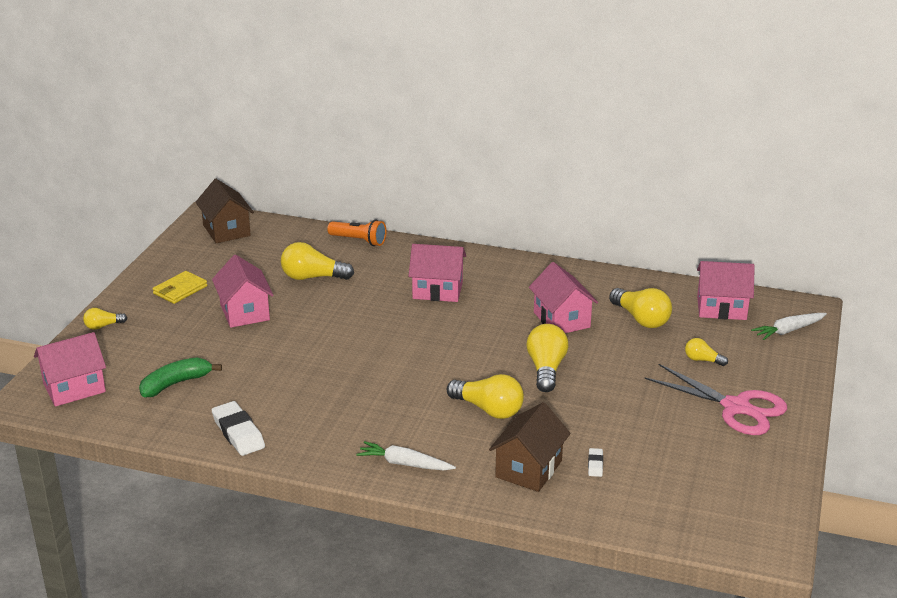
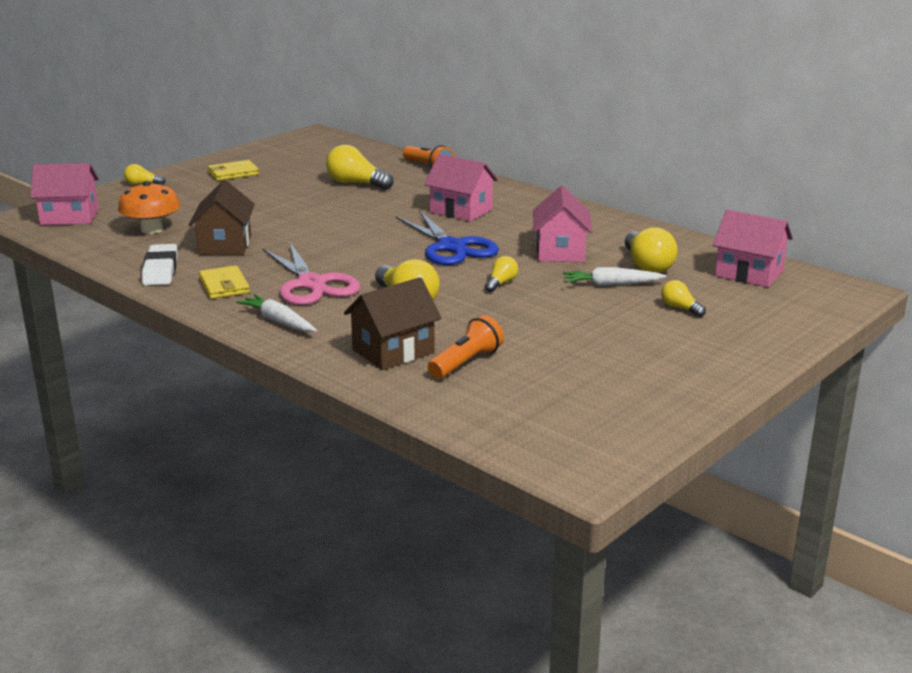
camera: 25 degrees right, 5 degrees down
(176, 384) = (152, 229): green banana -> orange mushroom
(226, 230) = (320, 144): brown house -> brown house (225, 245)
(244, 312) = (268, 196): pink house -> none
(316, 436) = (224, 286): none -> yellow wallet
(469, 337) = (451, 247): none -> blue scissors
(546, 369) = (501, 283): yellow light bulb -> yellow light bulb, size x0.55
(595, 465) = (466, 363): white eraser -> orange flashlight
(736, 408) = (676, 352): pink scissors -> pink scissors (311, 284)
(788, 331) = (810, 304): white carrot -> white carrot (611, 284)

